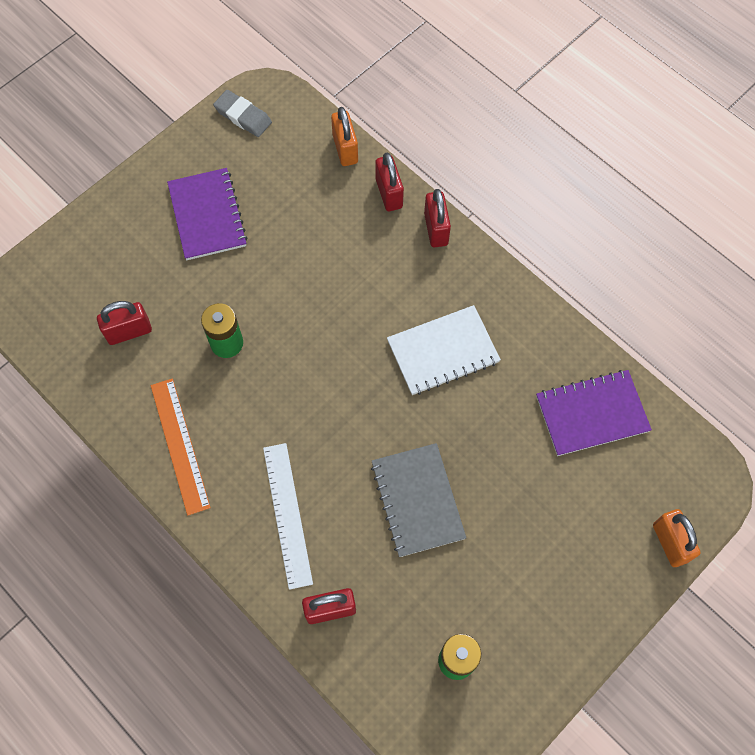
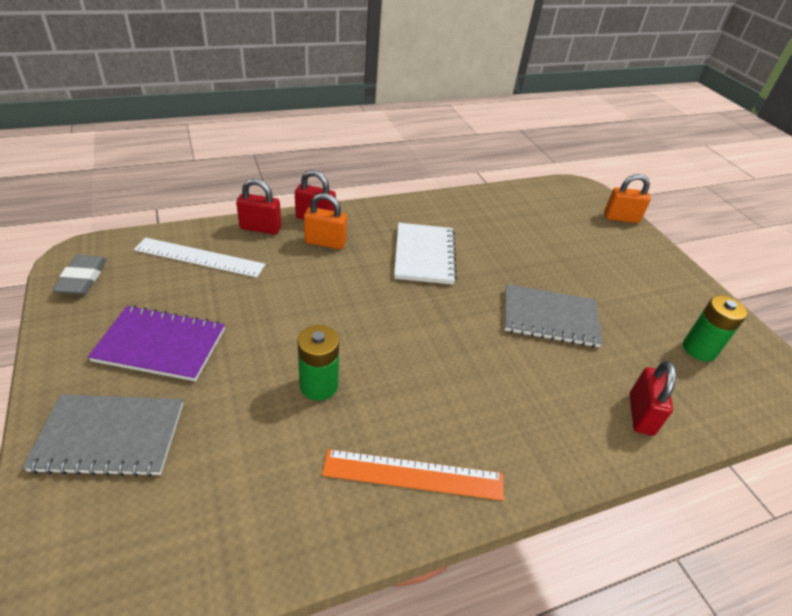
camera: 70 degrees left, 25 degrees down
(118, 242) = (110, 437): none -> grey notebook
(129, 332) = (236, 471): red padlock -> none
(243, 116) = (82, 278): grey eraser -> grey eraser turned 60 degrees counterclockwise
(287, 514) = (532, 410): white ruler -> white ruler (199, 257)
(345, 149) = (193, 234): orange padlock -> orange padlock (325, 242)
(592, 414) = (514, 211): purple notebook -> none

